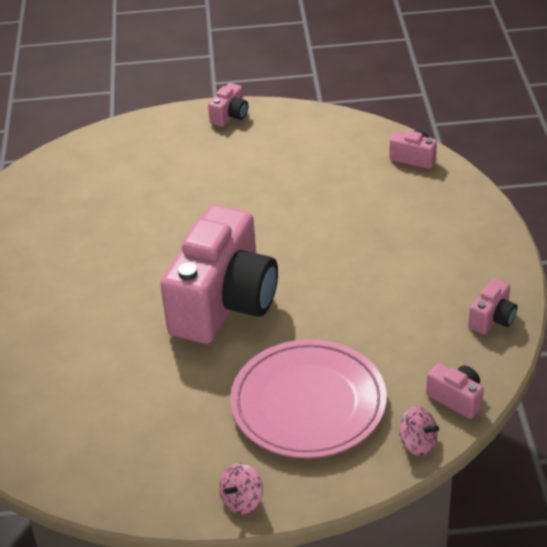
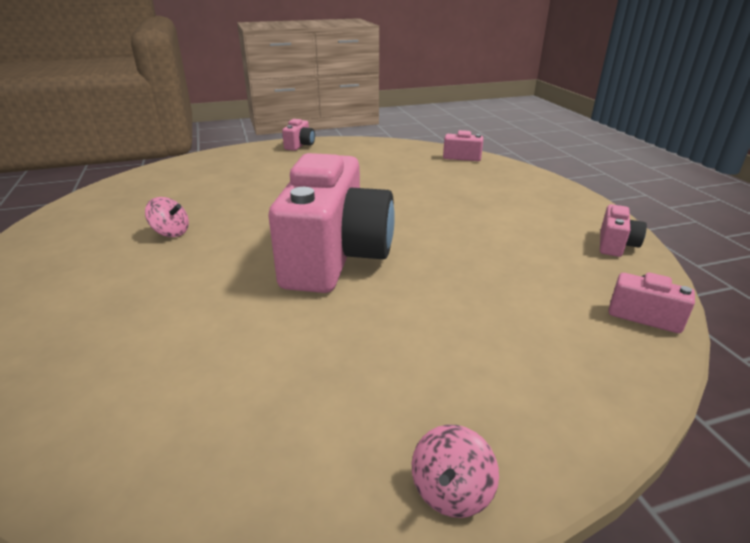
camera: 15 degrees left, 10 degrees down
(308, 404) = (477, 340): pink plate -> none
(417, 443) = (642, 369): pink spinning top -> pink spinning top (171, 232)

